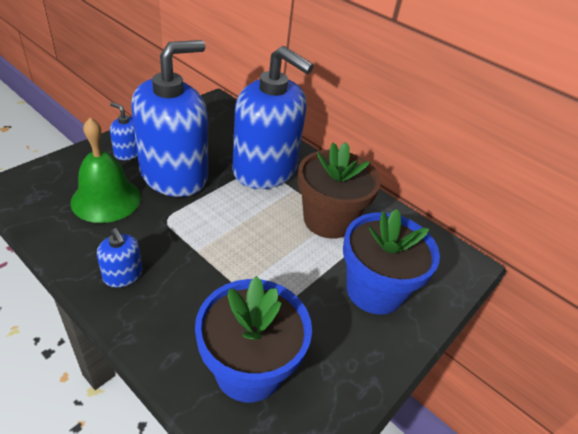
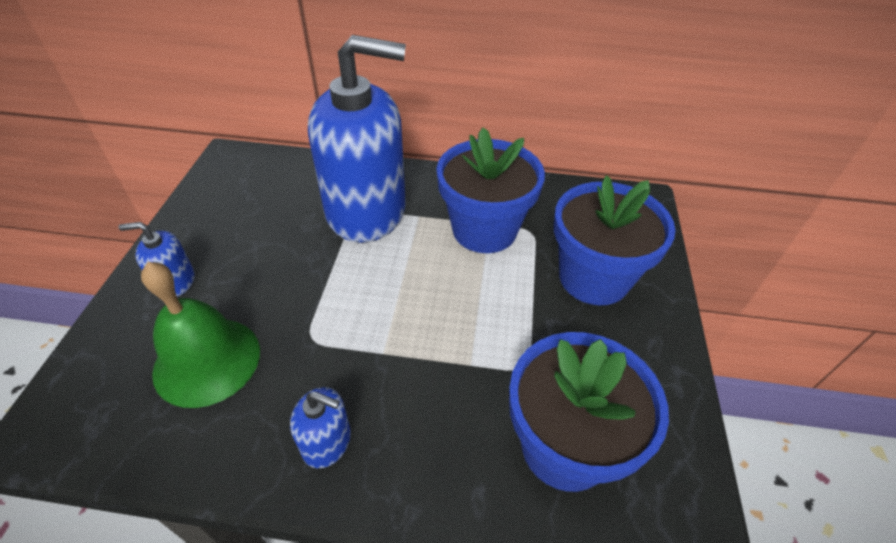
camera: 30 degrees left, 5 degrees up
(174, 175) = (266, 277): blue soap dispenser -> none
(328, 220) = (484, 230): brown flower pot -> blue flower pot

